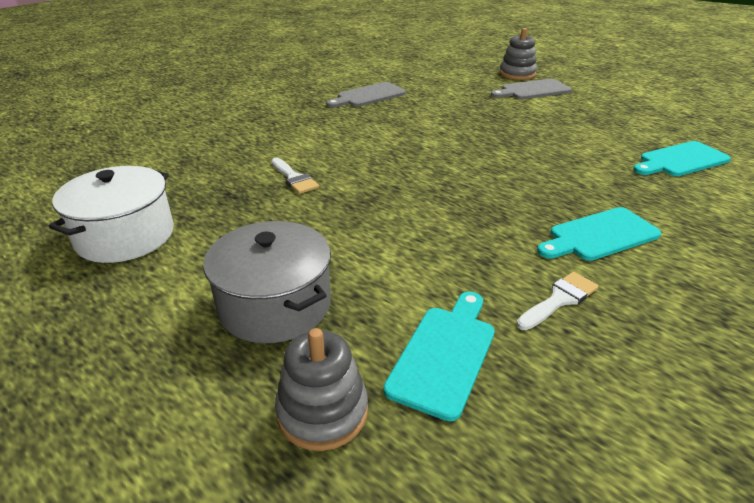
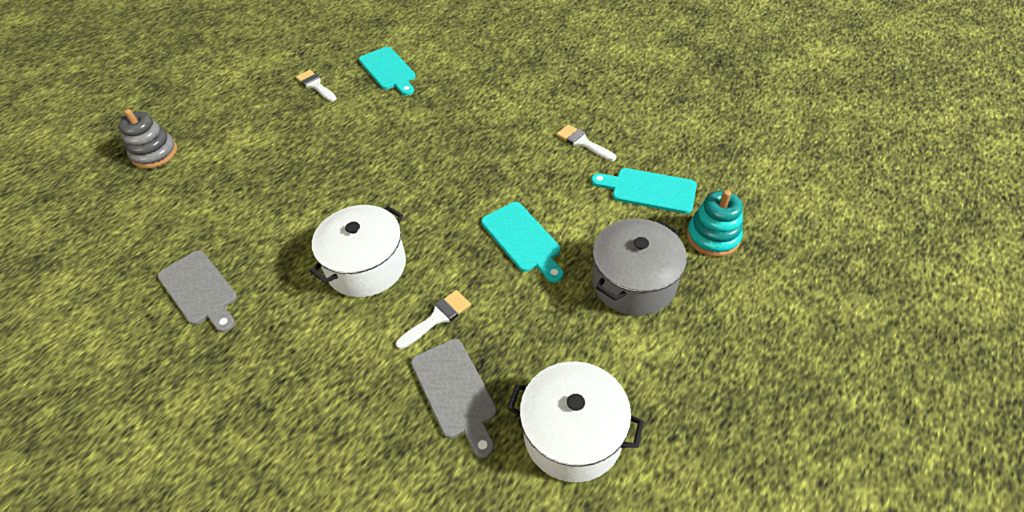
camera: 95 degrees left, 15 degrees up
(322, 412) = (713, 237): grey stacking toy -> turquoise stacking toy
(368, 149) = (366, 266): none -> white pot
(532, 90) = (214, 143): grey cutting board -> grey cutting board (455, 392)
(599, 235) = (506, 120): turquoise cutting board -> turquoise cutting board (523, 239)
(633, 124) = (315, 85): none -> white brush

